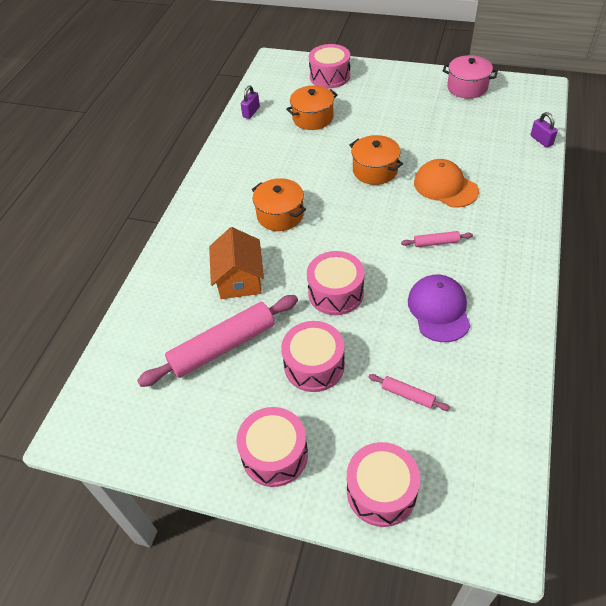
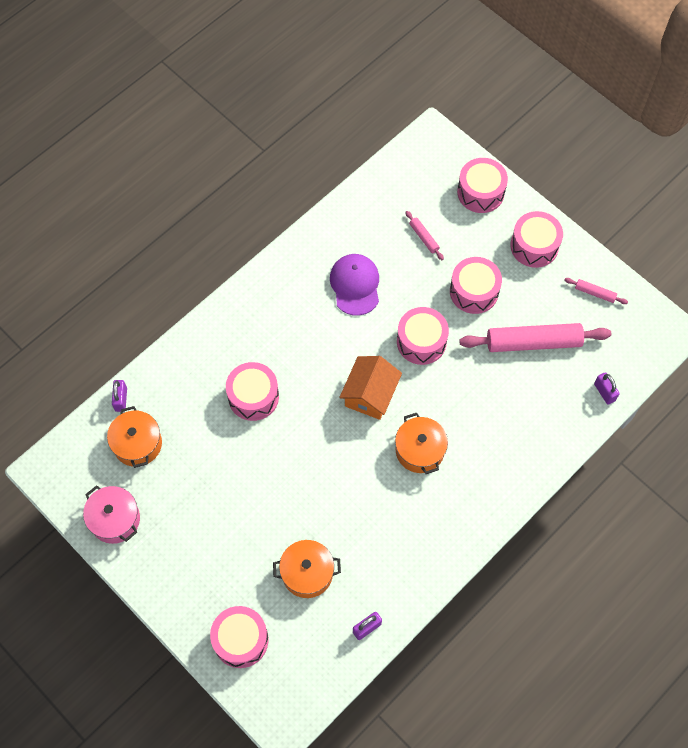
camera: 155 degrees left, 15 degrees up
(128, 336) = (604, 392): none -> purple padlock
(239, 279) = (491, 398): orange house -> orange house (370, 394)
(375, 170) = (299, 455): orange pot -> orange pot (137, 444)
(436, 243) = (309, 343): pink rolling pin -> pink rolling pin (595, 293)
(439, 309) = (355, 285): purple cap -> purple cap turned 150 degrees clockwise
(445, 186) = (253, 397): orange cap -> pink drum

